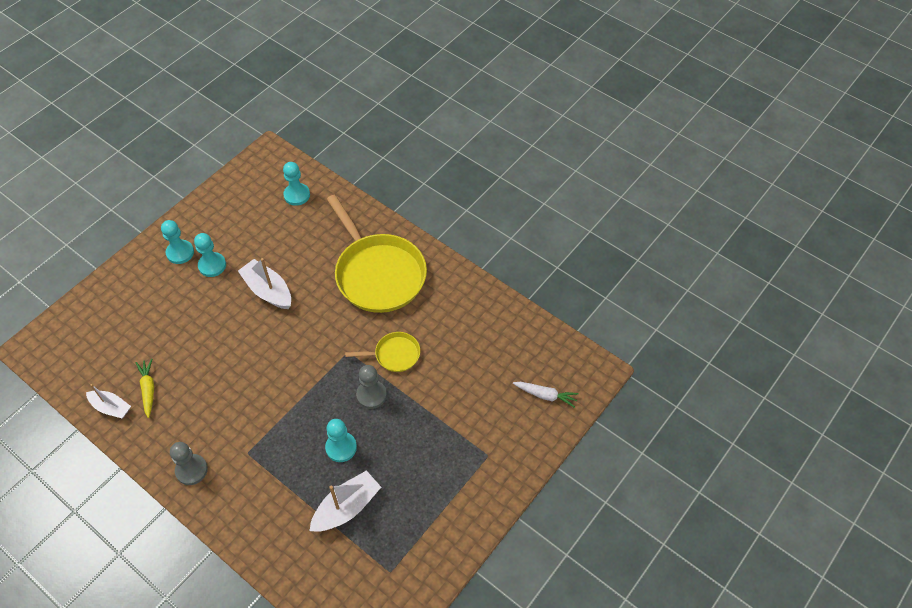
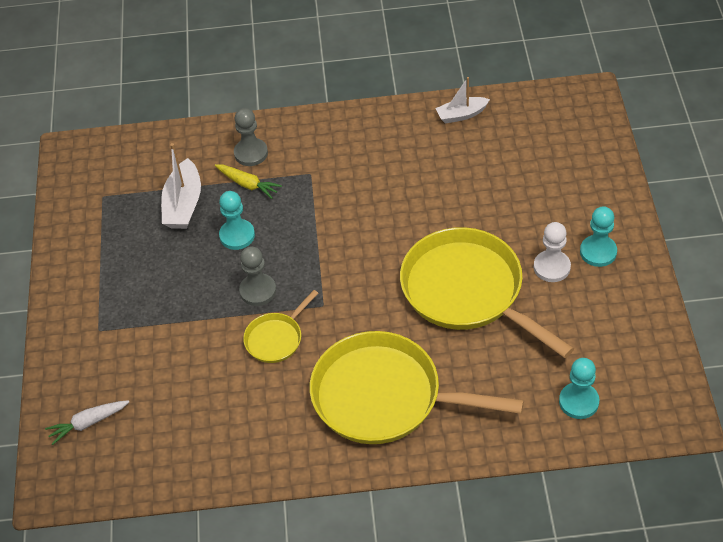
camera: 140 degrees right, 5 degrees down
(148, 389) = (452, 146): yellow carrot -> yellow carrot (248, 184)
(191, 470) = (338, 132): grey pawn -> grey pawn (251, 153)
(212, 265) = (552, 267): turquoise pawn -> white pawn
(268, 290) = (468, 291): white boat -> yellow pan

